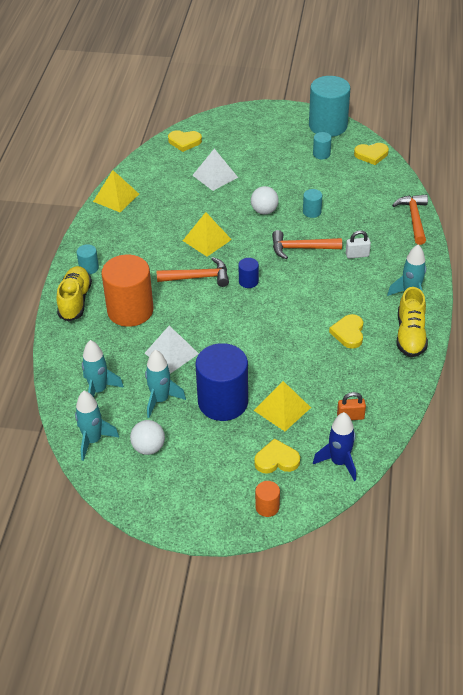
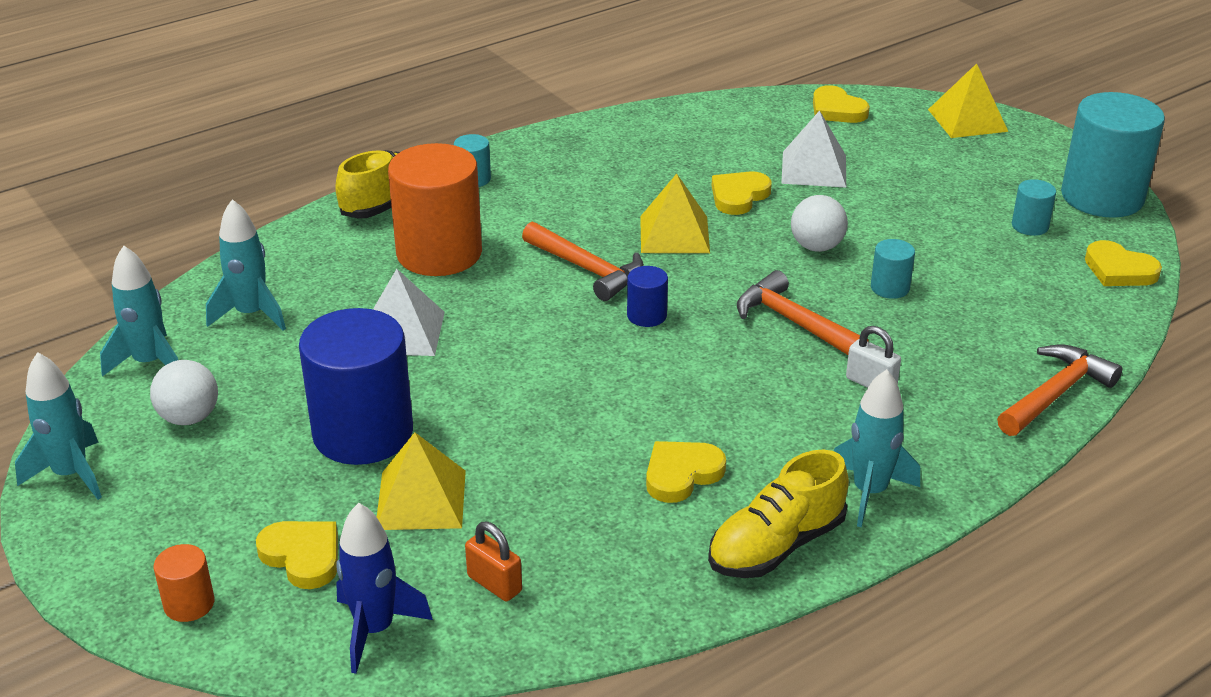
camera: 45 degrees right, 10 degrees down
(116, 197) = (637, 124): yellow pyramid -> yellow pyramid (967, 120)
(160, 400) = (297, 375): turquoise rocket -> turquoise rocket (71, 474)
(205, 207) = (739, 196): none -> yellow heart

